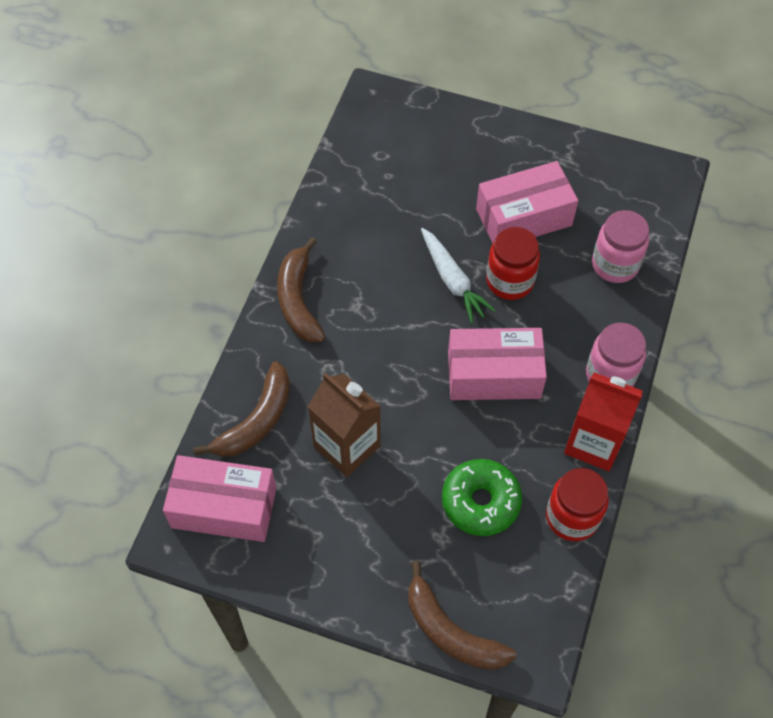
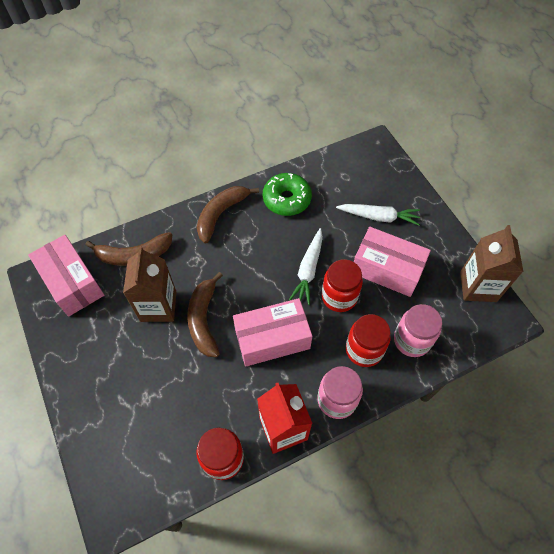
camera: 45 degrees right, 0 degrees up
(450, 631) = (92, 452): brown banana -> brown banana (204, 319)
(460, 171) = (378, 217): none -> white carrot
(480, 502) = (186, 400): green donut -> green donut (287, 199)
(494, 375) = (272, 339): pink box -> pink box turned 60 degrees counterclockwise
(585, 310) = (364, 350): none -> red jar
(618, 165) = (478, 286): none -> brown carton

